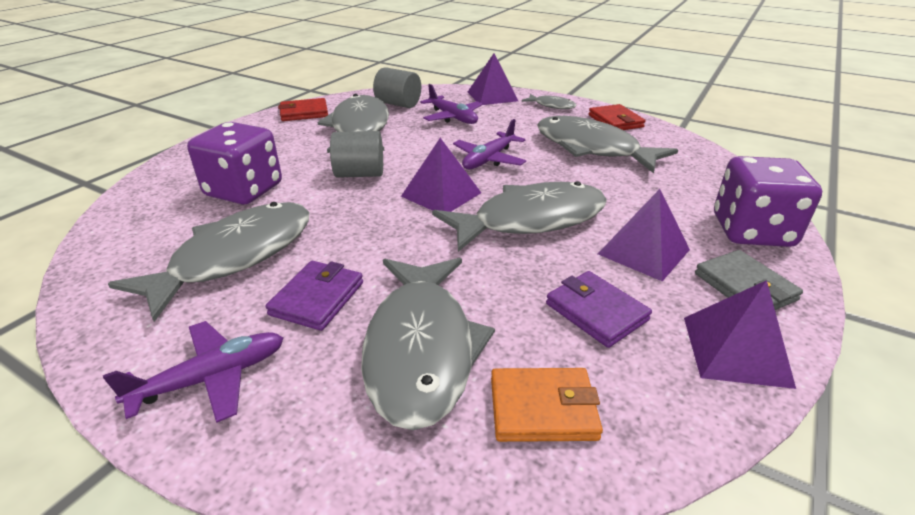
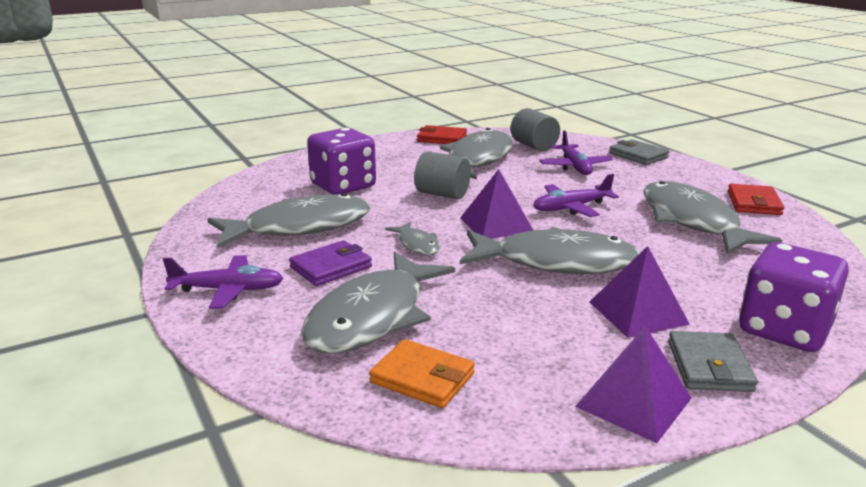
camera: 30 degrees right, 10 degrees down
(492, 96) = (638, 155): purple pyramid -> grey wallet
(551, 106) = (695, 175): grey fish -> grey fish (417, 244)
(596, 312) = (537, 338): purple wallet -> none

